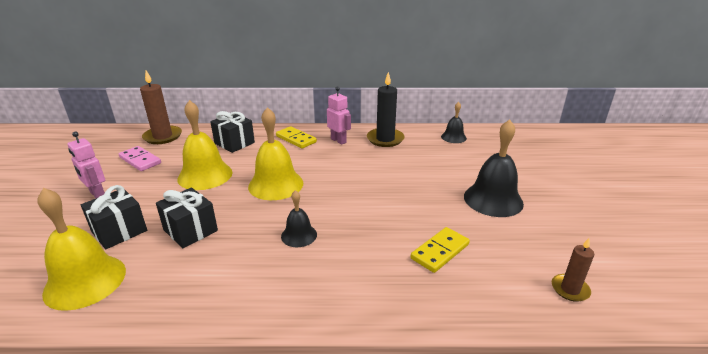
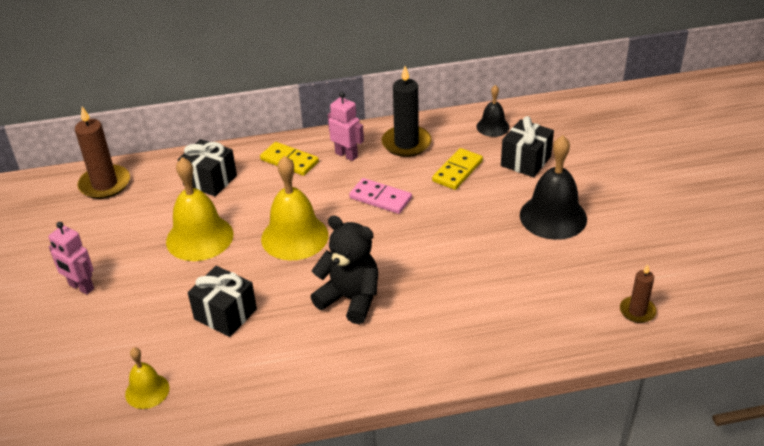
camera: 10 degrees left, 10 degrees up
(85, 281) = (147, 391): yellow bell -> yellow bell, size x0.55
(119, 231) = (143, 329): black gift -> black gift (525, 161)
(140, 160) = (100, 228): pink domino -> pink domino (380, 198)
(299, 235) = (350, 299): black bell -> black teddy bear
(440, 251) = (506, 292): yellow domino -> yellow domino (457, 171)

